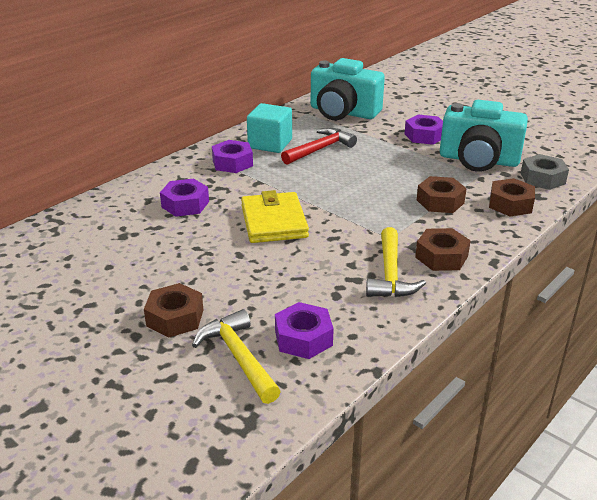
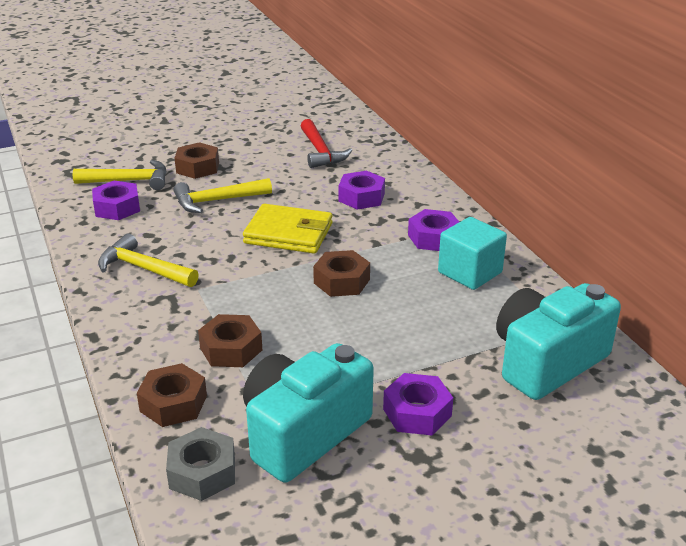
camera: 115 degrees right, 0 degrees up
(243, 277) = (217, 201): none -> yellow hammer
(320, 149) = (431, 304): red hammer -> red hammer (320, 152)
(441, 257) = (135, 306): brown nut -> brown nut (341, 281)

